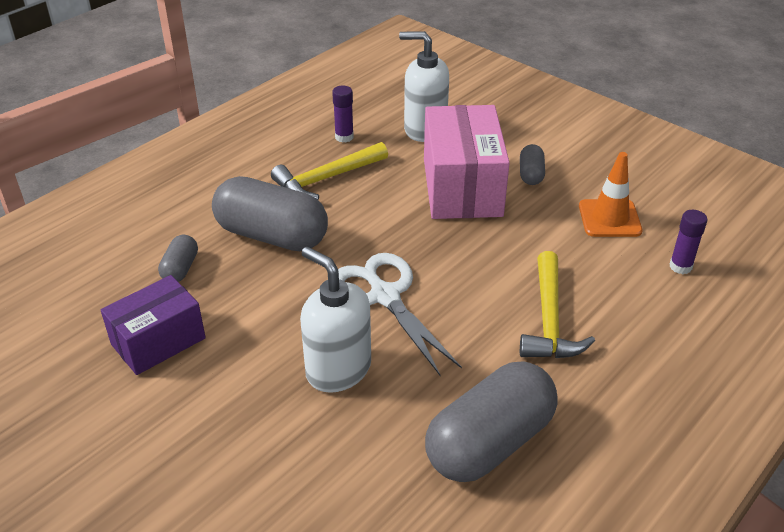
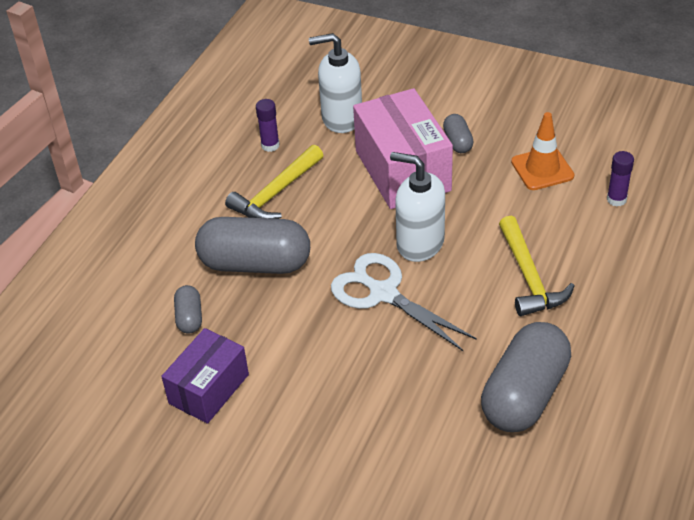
camera: 15 degrees left, 5 degrees up
(338, 369) = (376, 369): white soap dispenser -> white soap dispenser (419, 243)

